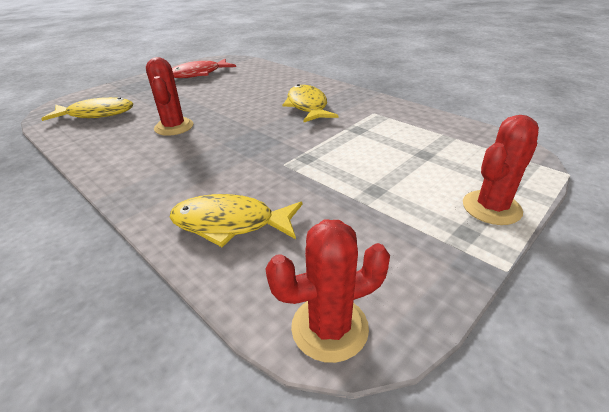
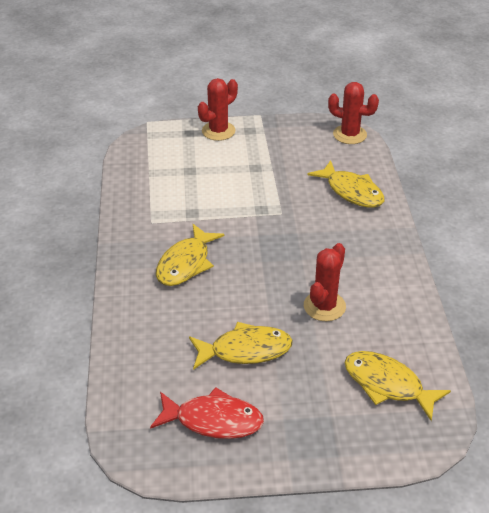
camera: 140 degrees left, 5 degrees up
(210, 94) = (245, 350): none -> yellow fish
(491, 208) = (218, 131): red cactus -> red cactus turned 45 degrees counterclockwise

